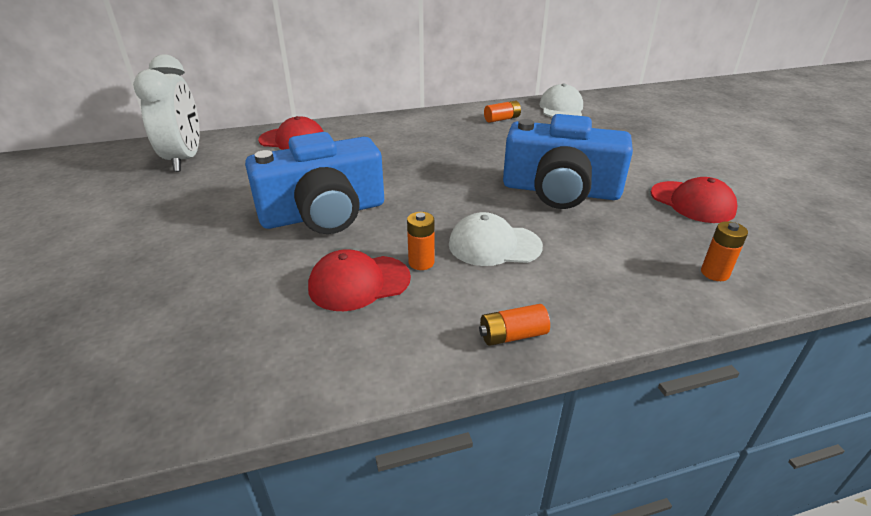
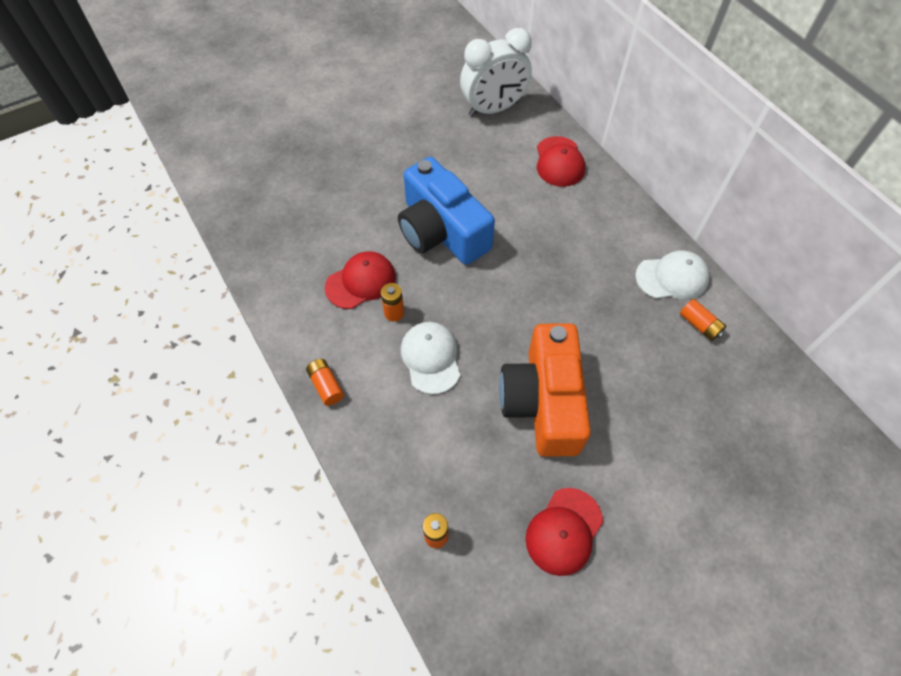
camera: 75 degrees right, 25 degrees up
(359, 283) = (361, 282): red cap -> red cap turned 90 degrees clockwise
(560, 190) = (543, 401): blue camera -> orange camera
(561, 108) = (772, 386): white cap -> white cap (672, 277)

